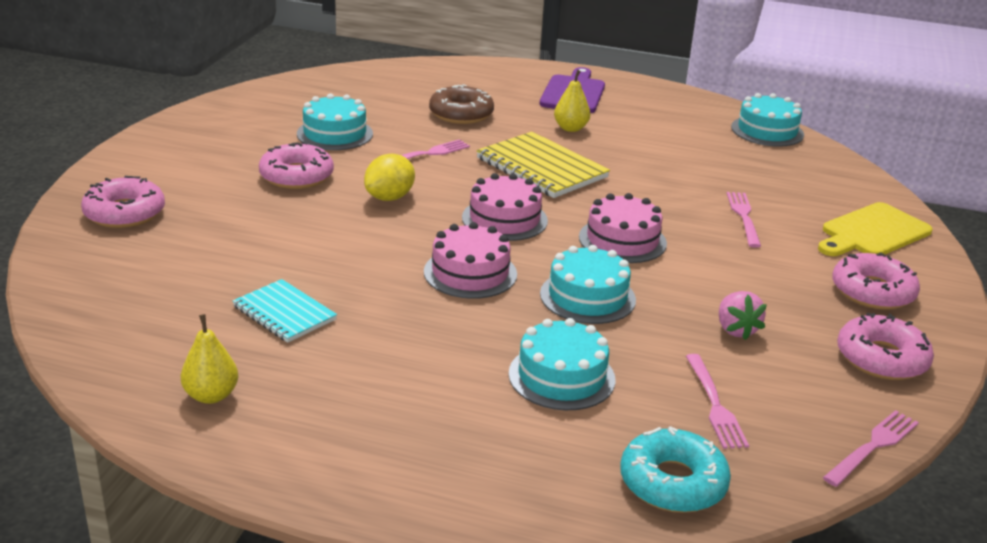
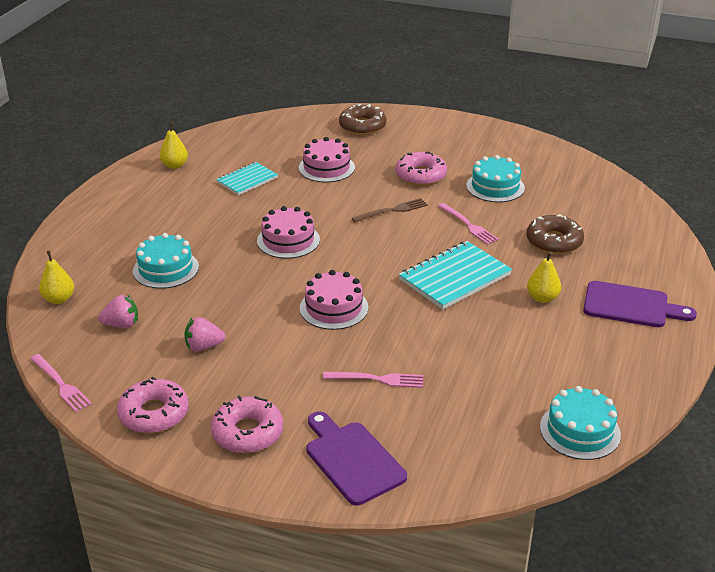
camera: 95 degrees right, 5 degrees up
(124, 213) = (362, 126): pink donut -> brown donut
(389, 197) = (393, 210): yellow lemon -> brown fork
(504, 219) = (364, 256): pink cake -> pink cake (326, 168)
(541, 168) = (454, 277): yellow notebook -> turquoise notebook
(587, 297) = (254, 285): turquoise cake -> none
(672, 482) = (59, 299): turquoise donut -> yellow pear
(715, 405) = (122, 324): pink fork -> pink strawberry
(872, 232) = (352, 459): yellow cutting board -> purple cutting board

